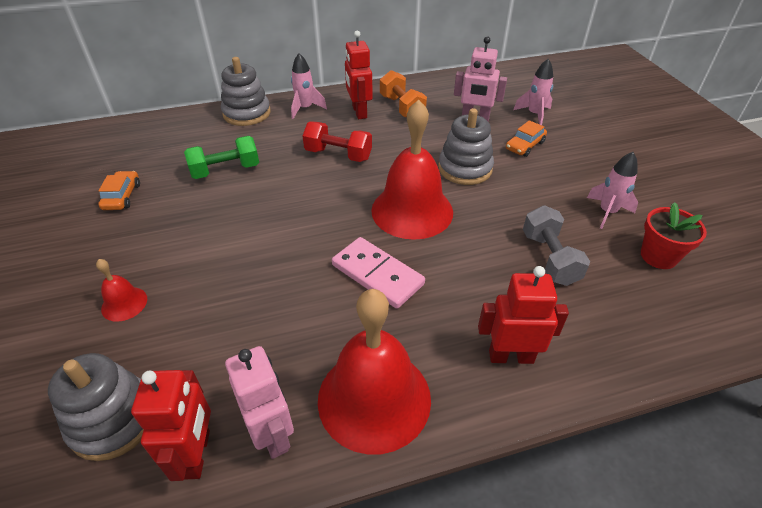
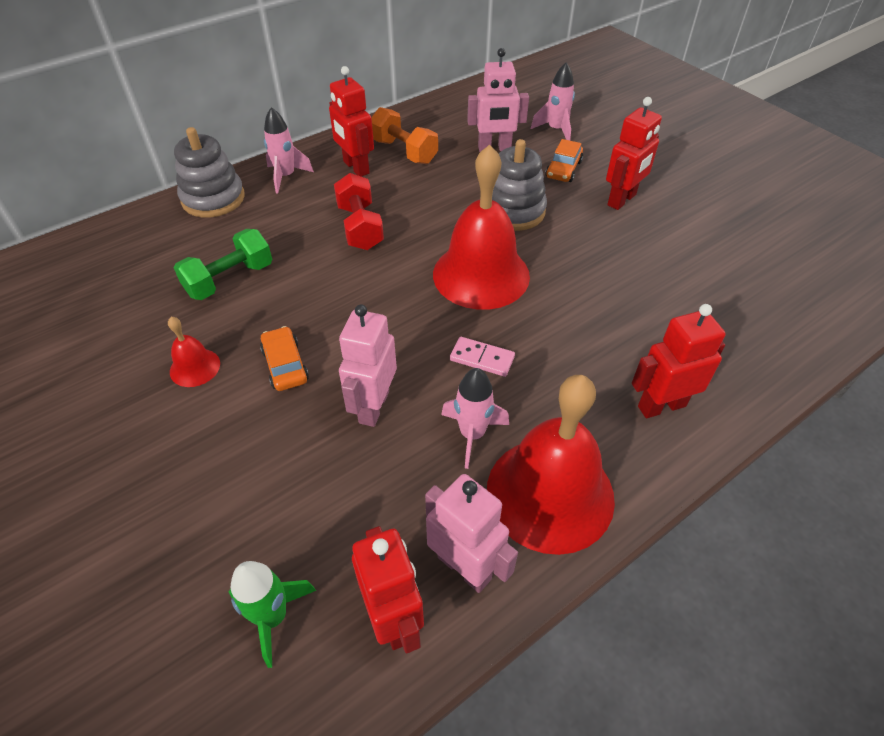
camera: 20 degrees left, 5 degrees up
(114, 420) = (272, 616): grey stacking toy -> green rocket
(122, 196) = (109, 347): orange car -> orange car (285, 365)
(124, 303) = (199, 480): red bell -> red bell (195, 367)
(274, 288) = (373, 407): none -> pink robot
(338, 155) = (360, 227): red dumbbell -> red dumbbell turned 75 degrees clockwise
(377, 275) = (482, 358): pink domino -> pink domino, size x0.58
(549, 258) = (648, 291): grey dumbbell -> none
(564, 180) = (622, 200): none -> red robot
(607, 212) = (680, 226): pink rocket -> pink rocket (472, 434)
(658, 256) = (748, 261): red flower pot -> none

